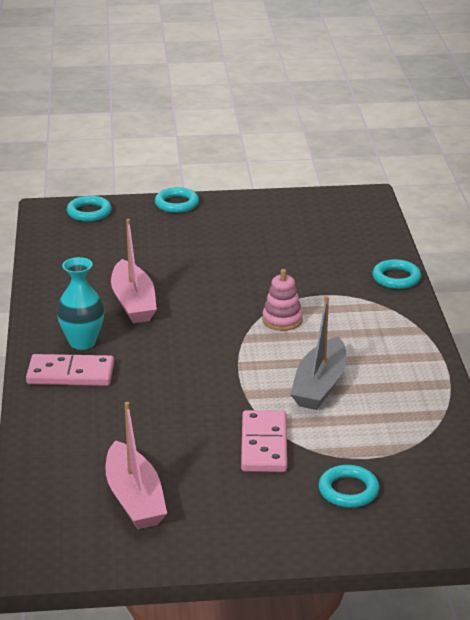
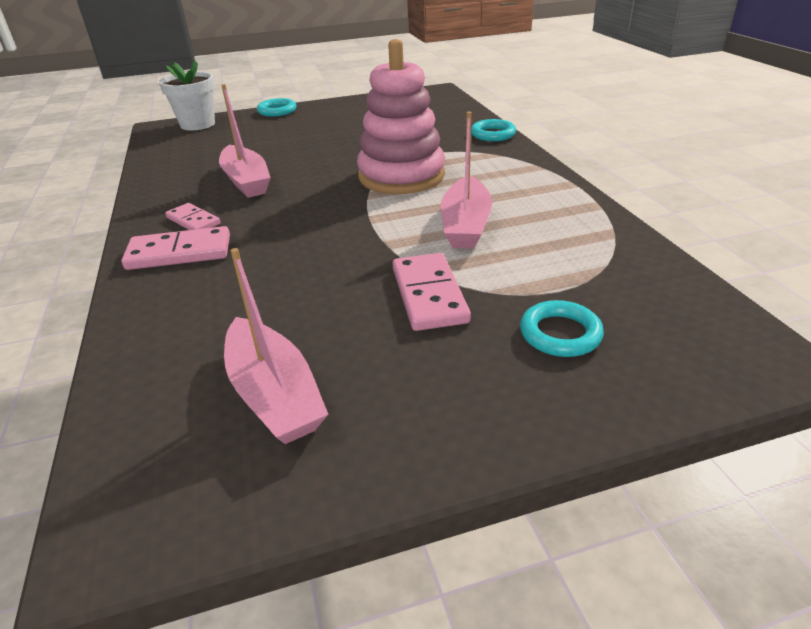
camera: 10 degrees left, 5 degrees up
(82, 342) = (193, 221): turquoise vase -> pink domino
(89, 212) = (198, 124): turquoise ring -> white flower pot
(282, 320) = (401, 176): pink stacking toy -> pink stacking toy, size x2.11
(319, 385) = (465, 225): grey boat -> pink boat

